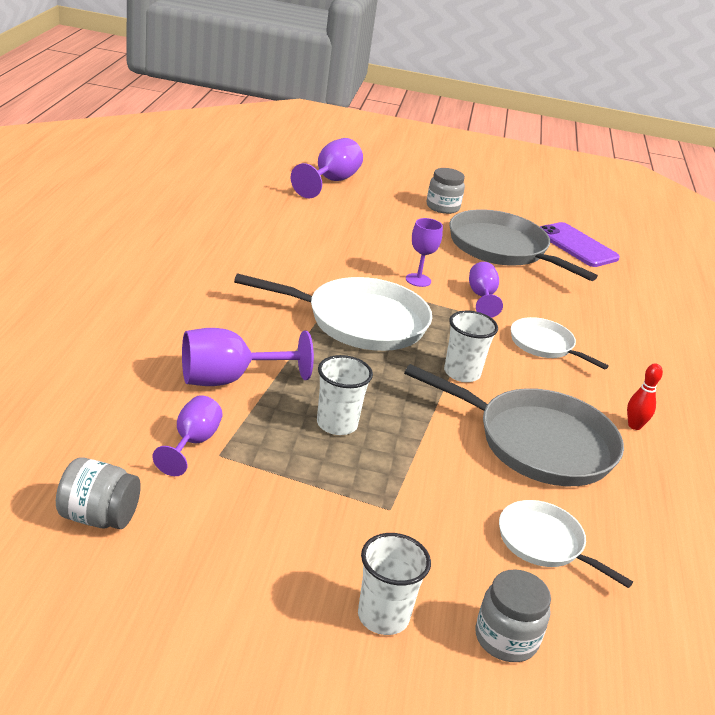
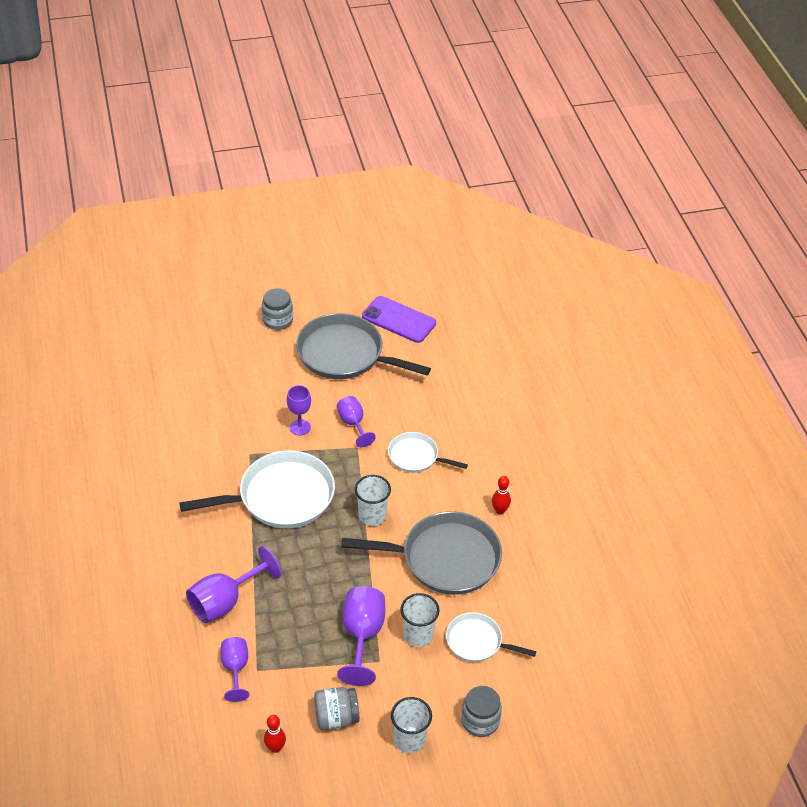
camera: 20 degrees left, 15 degrees up
(98, 517) = (217, 753): grey jar -> grey jar (336, 717)
(181, 544) = (275, 748): none -> red bowling pin
(330, 181) = (174, 330): purple goblet -> purple goblet (362, 636)
(337, 424) = (314, 606): white cup -> white cup (418, 635)

